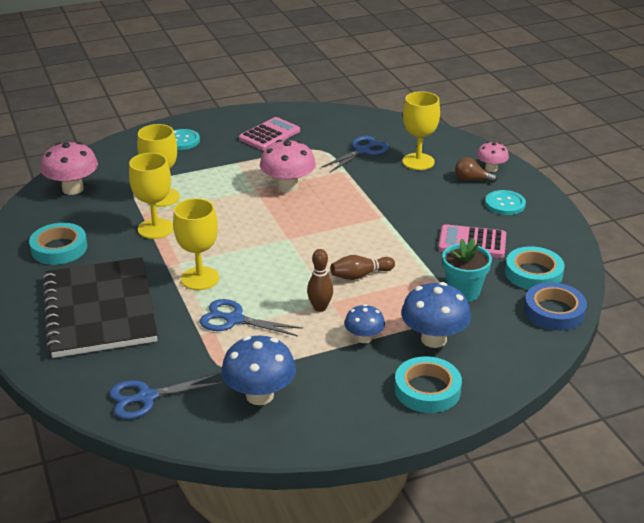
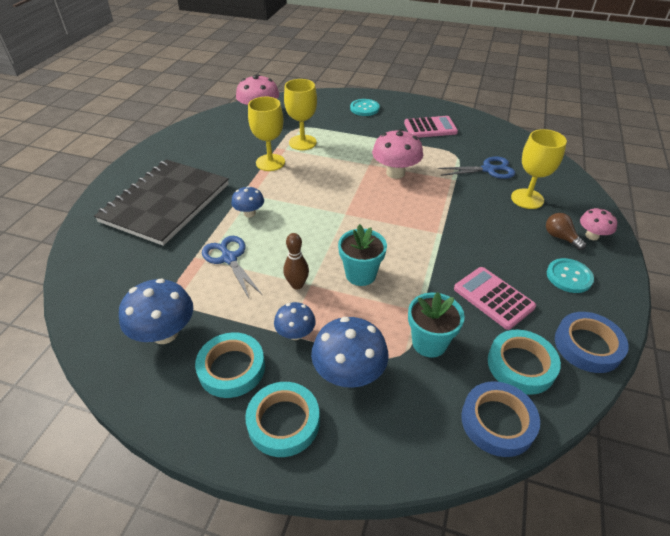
camera: 40 degrees right, 10 degrees up
(59, 248) = (201, 149): turquoise tape -> turquoise tape (231, 368)
(146, 397) = (103, 285): blue scissors -> none
(200, 278) = (249, 213): yellow goblet -> blue mushroom
(360, 275) = (360, 274): brown bowling pin -> turquoise flower pot
(559, 241) = (587, 345): none -> blue tape

